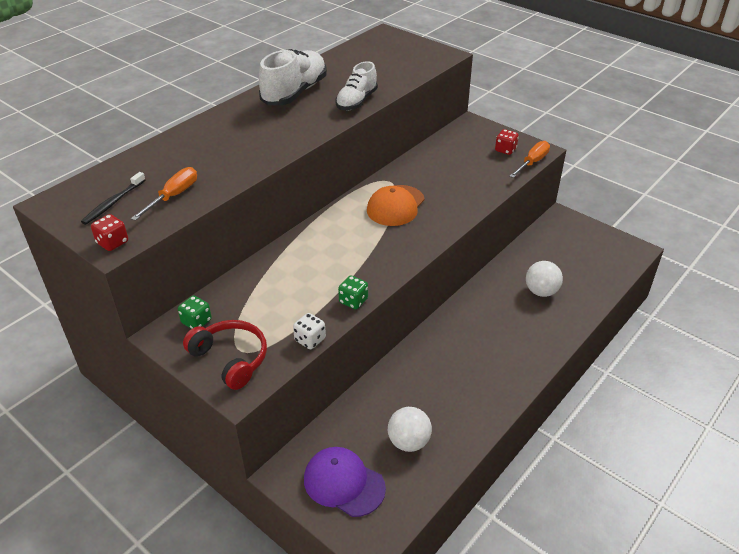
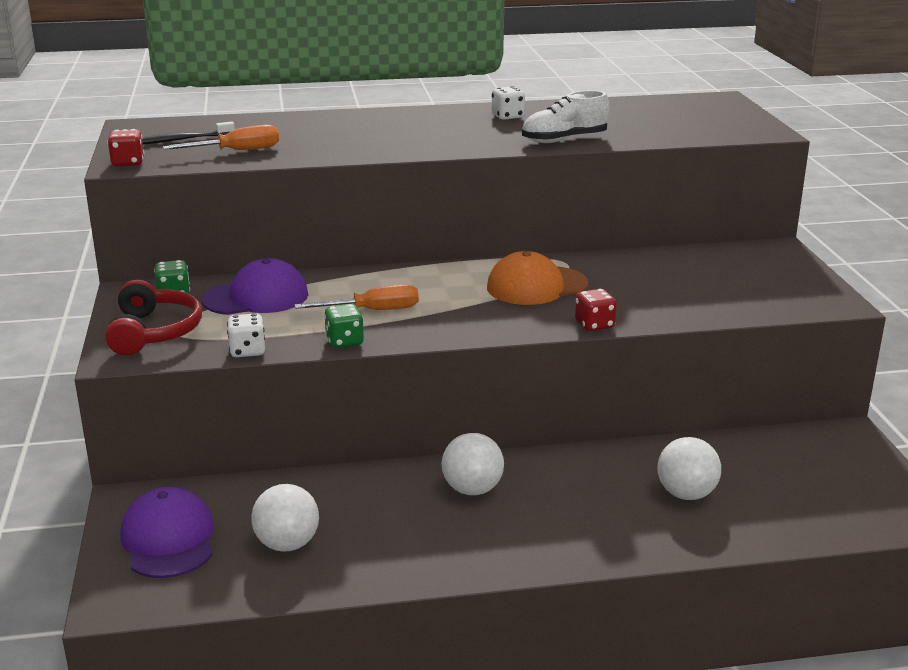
camera: 40 degrees right, 15 degrees down
(253, 295) = (256, 297): none -> purple cap
(294, 93) = (507, 116): white shoe -> white dice
(451, 348) = (472, 489): none -> white ball
(505, 150) = (782, 287): red dice -> red dice (594, 325)
(532, 162) = (802, 311): orange screwdriver -> orange screwdriver (373, 311)

